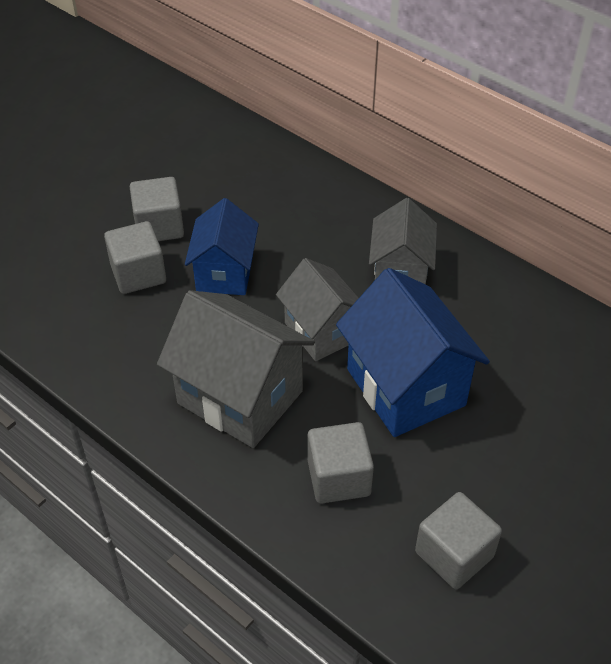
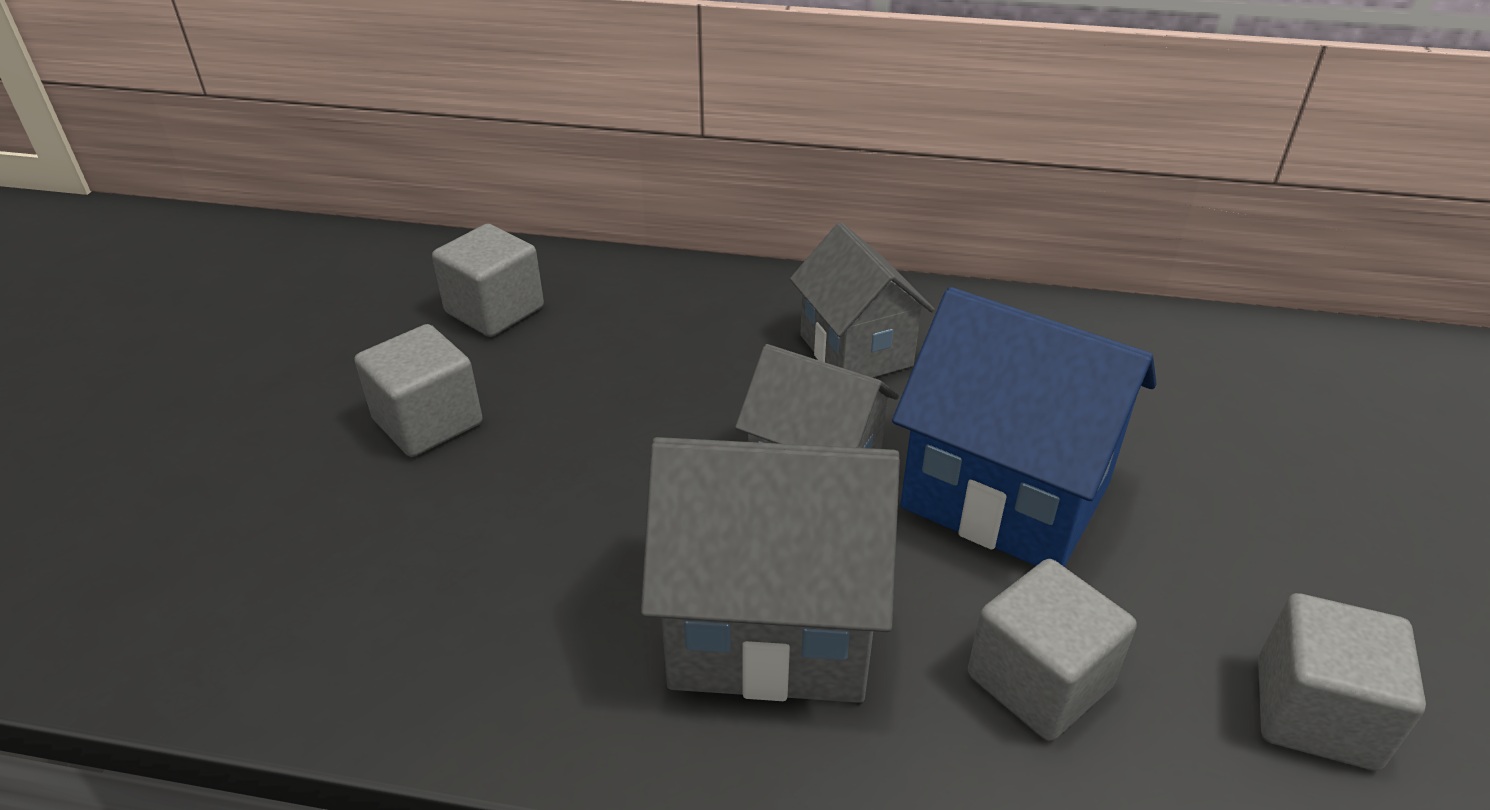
camera: 30 degrees left, 10 degrees down
(138, 274) = (439, 505): grey cube -> grey cube (494, 310)
(225, 273) = (592, 448): blue house -> none

